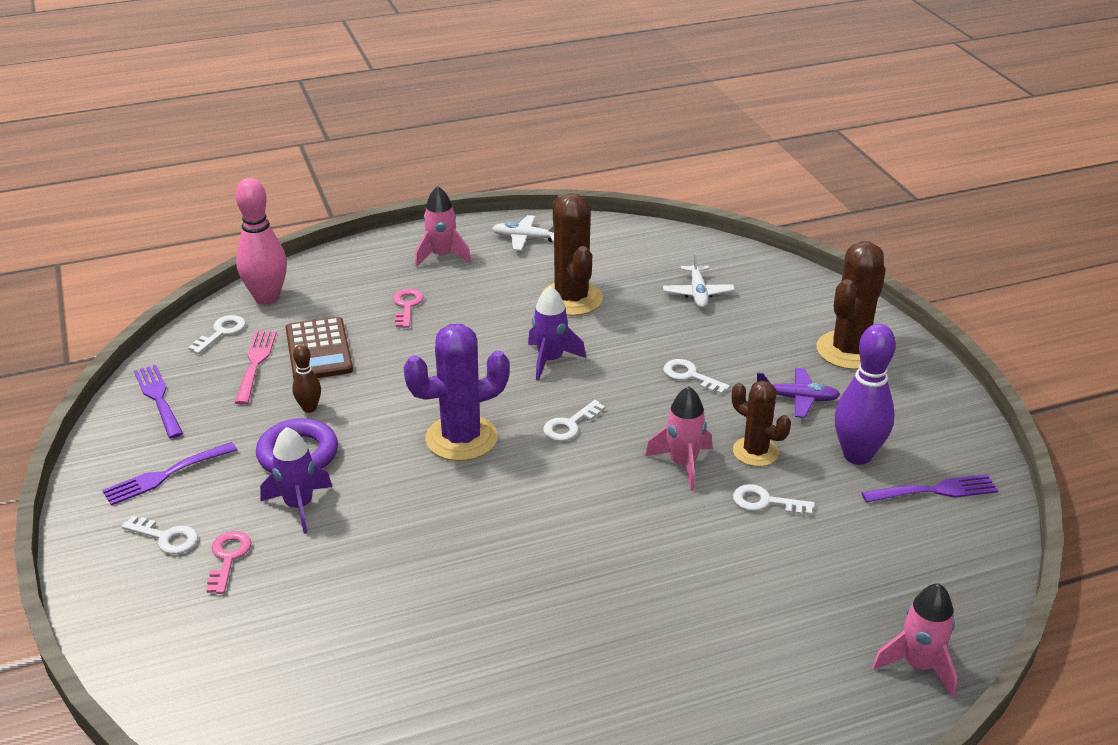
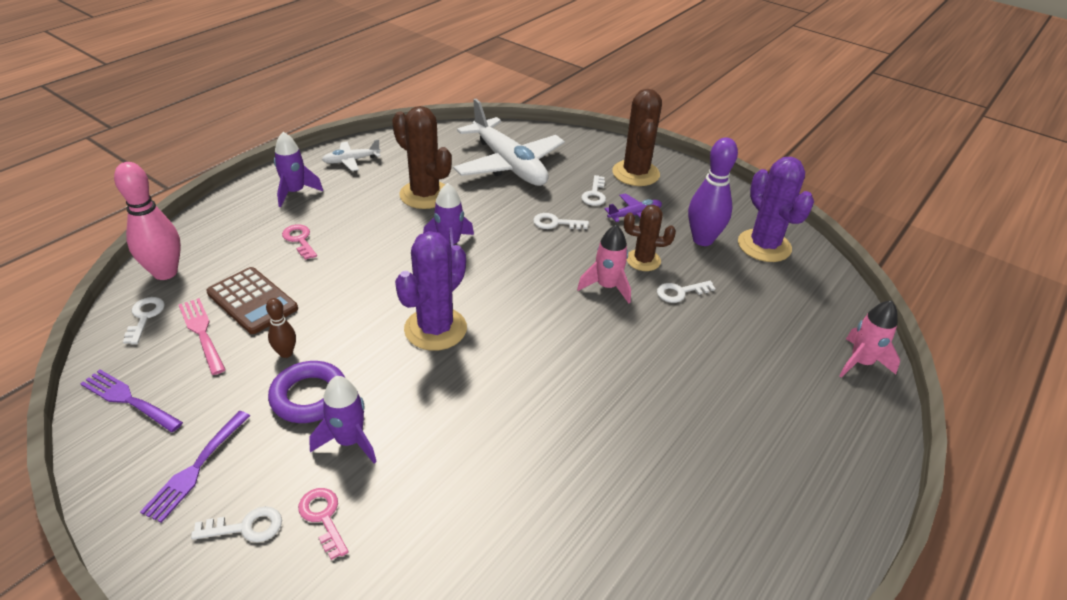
camera: 35 degrees left, 5 degrees up
(442, 256) = (295, 192): pink rocket -> purple rocket
(570, 425) = (506, 288): white key -> white key (594, 194)
(698, 293) = (509, 164): white plane -> white plane, size x2.24
(935, 491) = (764, 246): purple fork -> purple cactus

